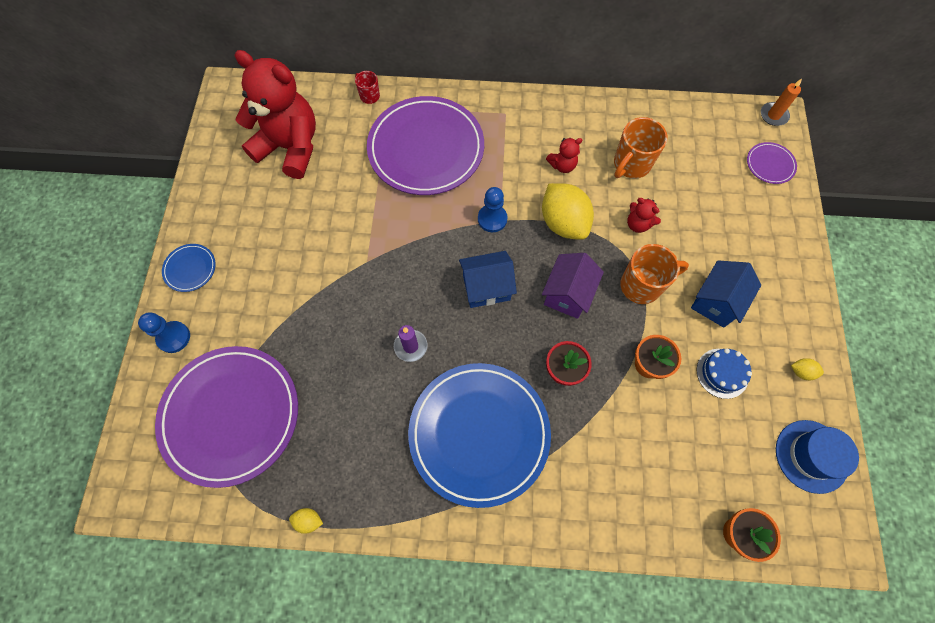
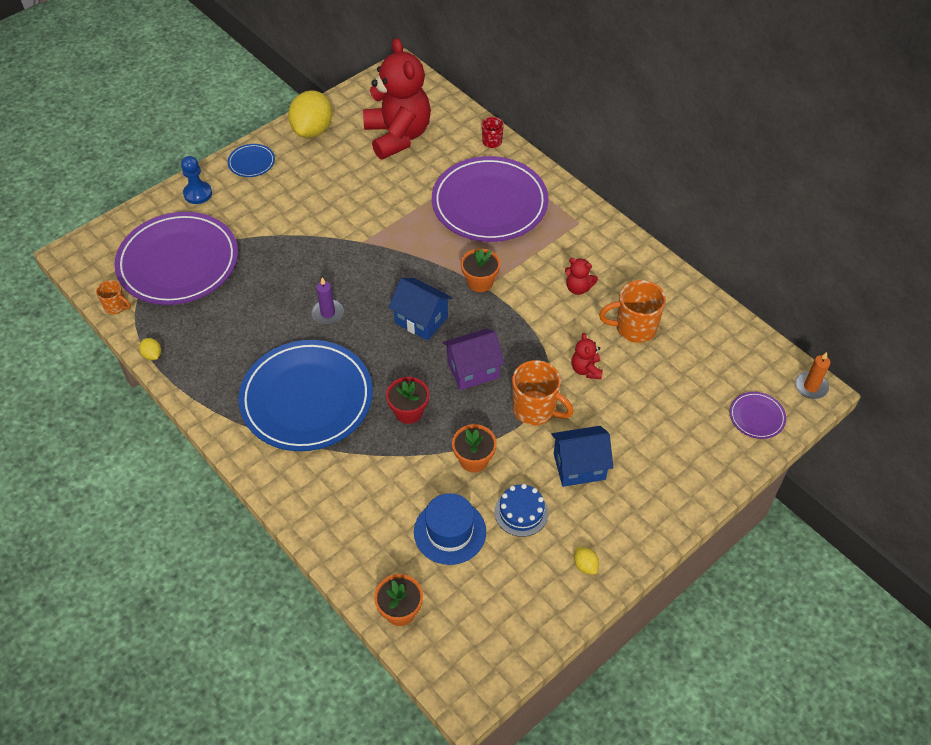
camera: 45 degrees right, 15 degrees down
(221, 508) = (116, 306): none -> orange mug
(492, 219) = (480, 282): blue pawn -> orange flower pot
(563, 223) = (529, 324): yellow lemon -> yellow lemon (312, 130)
(811, 456) = (518, 620): blue hat -> blue hat (450, 532)

